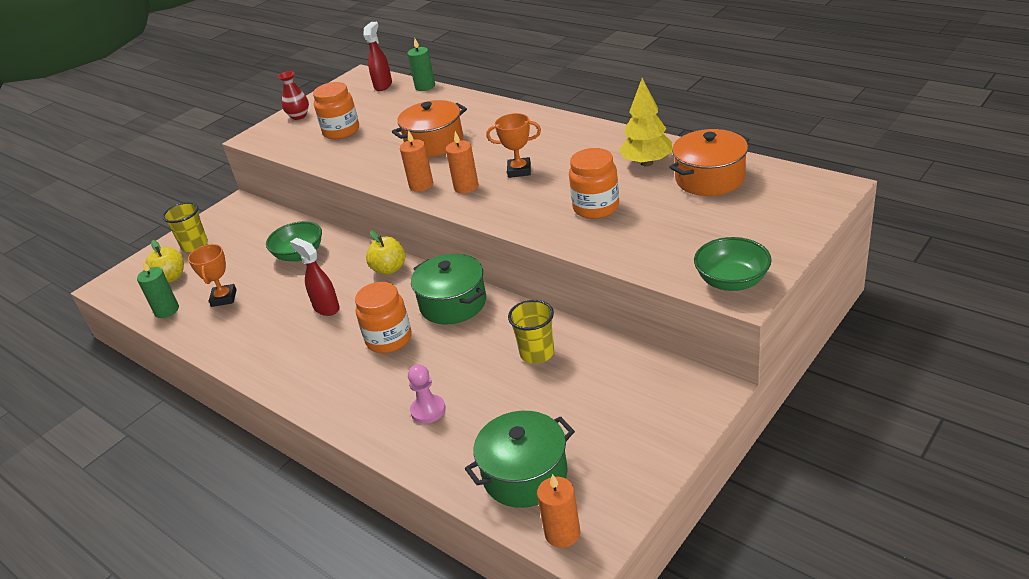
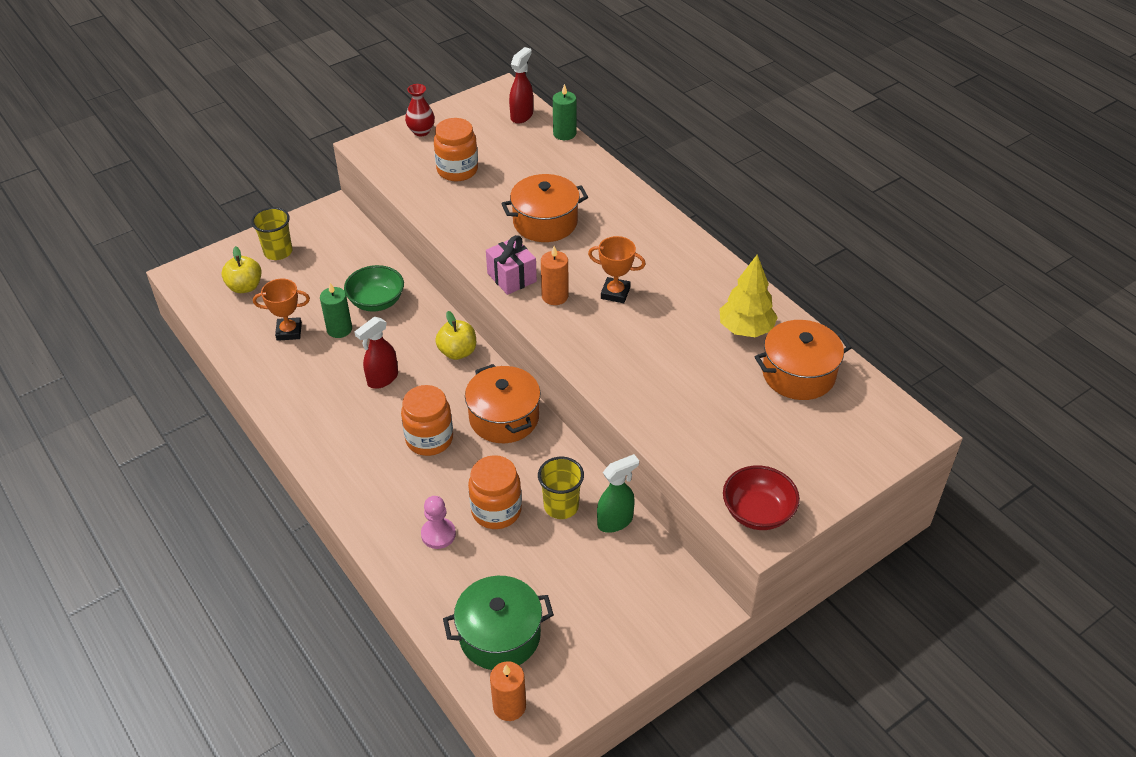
camera: 10 degrees right, 10 degrees up
(166, 310) = (231, 327): green candle -> green candle (339, 329)
(224, 298) = (289, 331): orange trophy -> orange trophy turned 75 degrees clockwise
(326, 308) = (382, 379): red spray bottle -> red spray bottle turned 105 degrees counterclockwise
(421, 185) = (512, 277): orange candle -> pink gift
(453, 303) = (504, 418): green pot -> orange pot
(593, 350) = (615, 521): none -> green spray bottle
(596, 207) = (670, 371): orange jar -> orange jar (496, 510)
(732, 281) = (757, 512): green bowl -> red bowl

